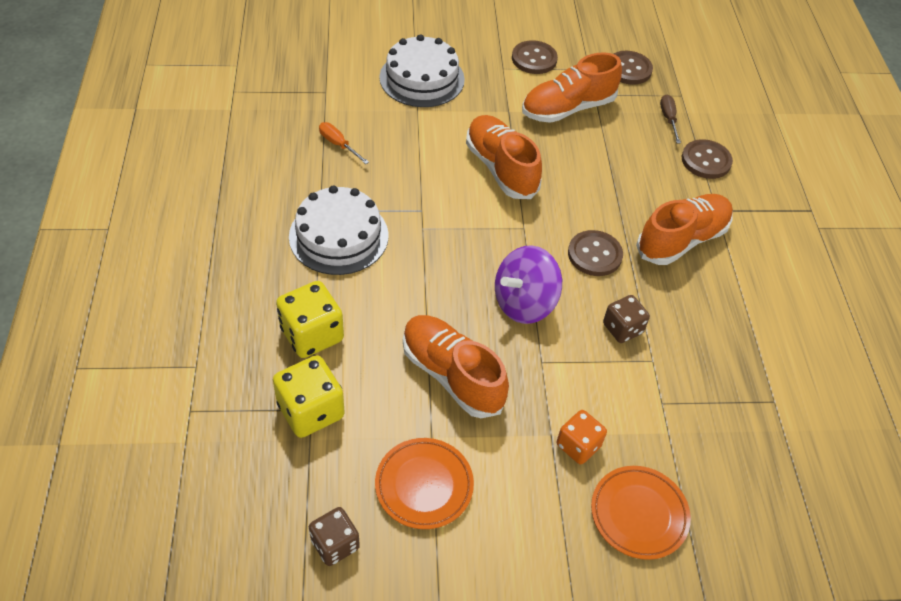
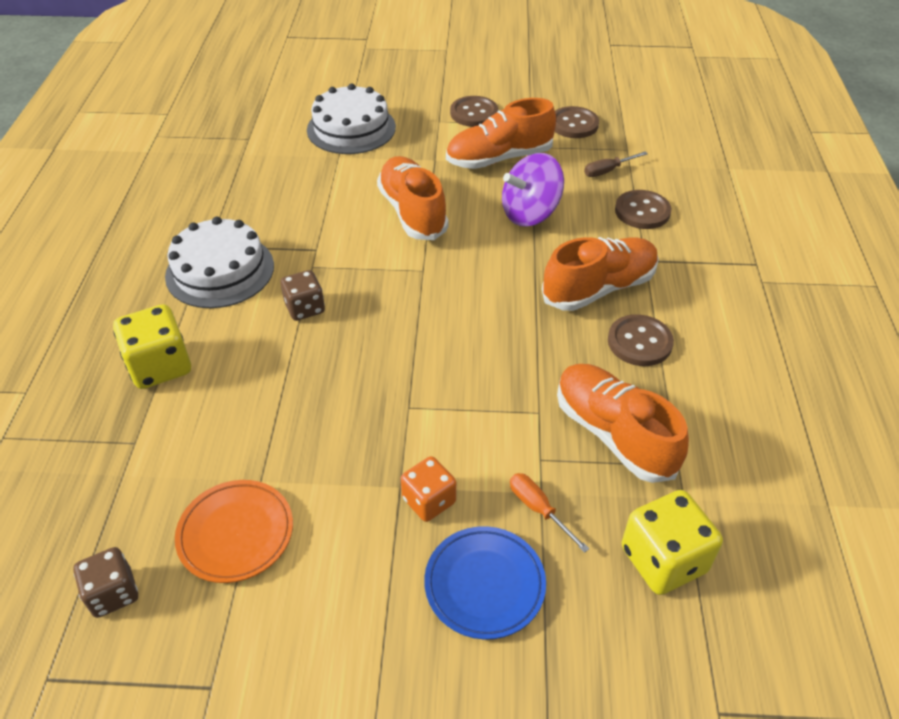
camera: 10 degrees right, 5 degrees down
(311, 411) = (133, 444): yellow dice -> yellow dice (663, 560)
(338, 144) = (246, 185): orange screwdriver -> orange screwdriver (538, 509)
(452, 375) = (302, 415): orange shoe -> orange shoe (613, 434)
(524, 303) = (404, 345): purple spinning top -> purple spinning top (530, 214)
(594, 254) = (496, 299): brown button -> brown button (639, 342)
(622, 328) = (510, 376): brown dice -> brown dice (305, 308)
(639, 514) = (484, 585): orange plate -> blue plate
(668, 119) = (608, 171): brown screwdriver -> brown screwdriver turned 120 degrees counterclockwise

